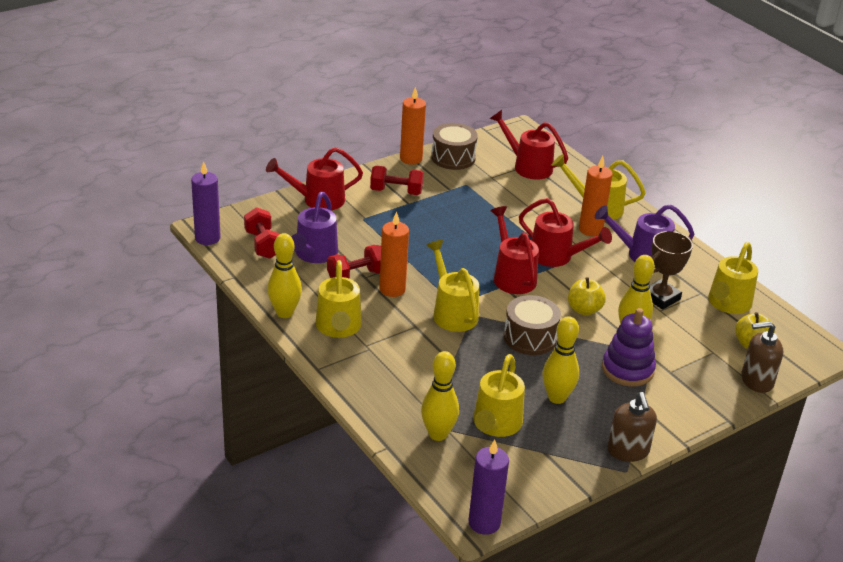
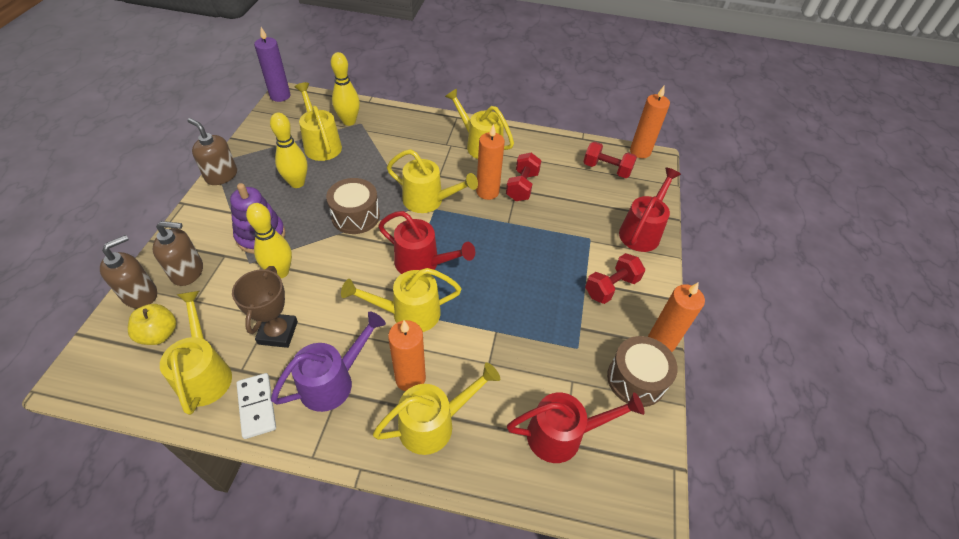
camera: 135 degrees right, 15 degrees up
(207, 238) = (640, 151): purple candle -> orange candle
(284, 313) = (521, 135): yellow bowling pin -> none
(314, 255) = (569, 183): purple watering can -> none
(557, 257) = (408, 313): red watering can -> yellow watering can
(584, 310) = (336, 269): yellow apple -> none
(701, 270) = (257, 406): none -> white domino
(709, 376) = (188, 271): none -> brown soap dispenser

